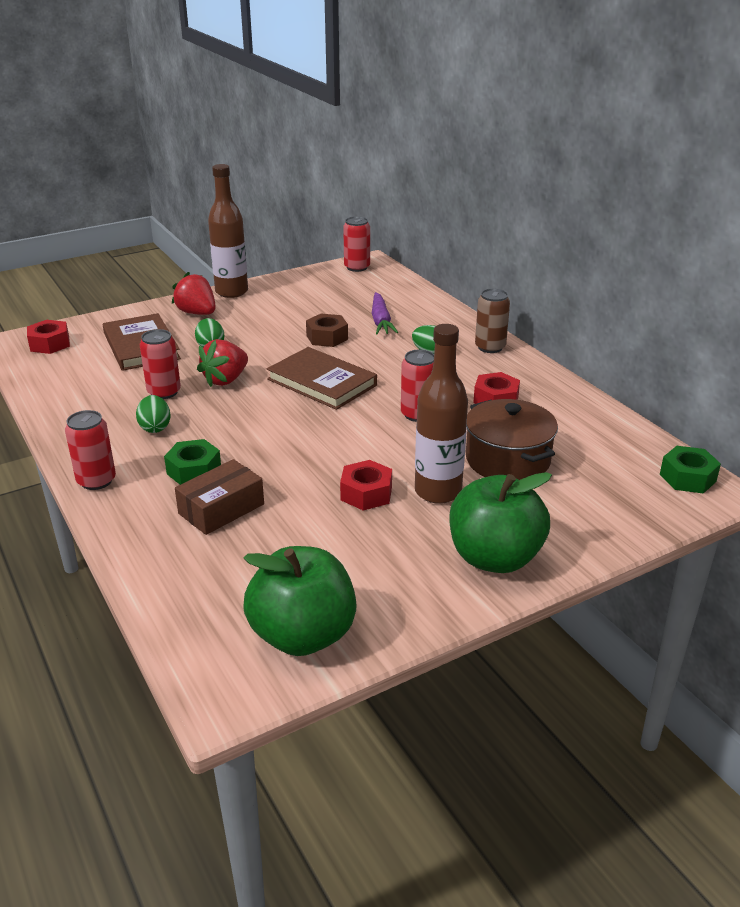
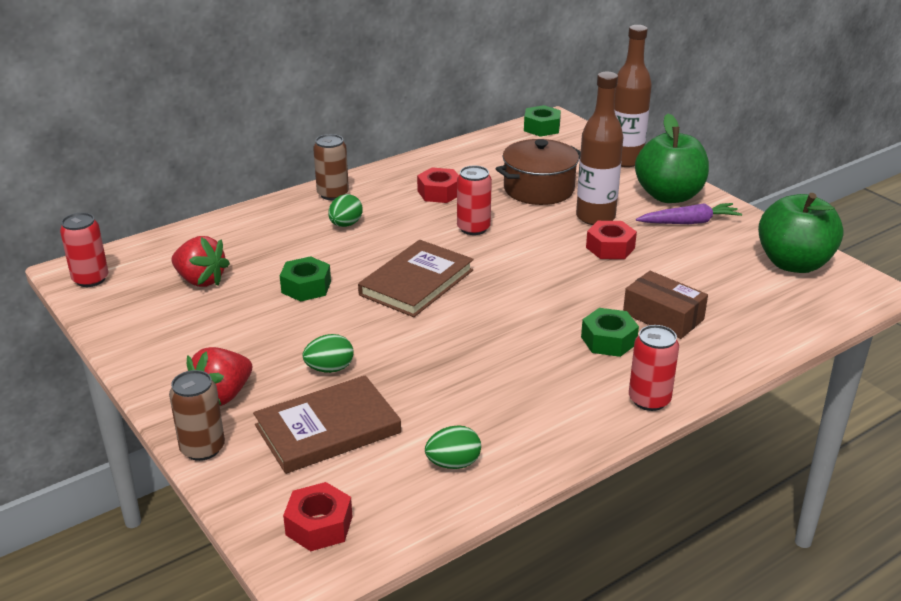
camera: 95 degrees left, 0 degrees up
(145, 309) = (202, 448): none -> brown can
(155, 427) = (534, 379): green egg -> green egg (453, 463)
(164, 392) = (453, 387): red can -> none
(225, 380) = (418, 346): red strawberry -> red strawberry (201, 280)
(231, 292) = (151, 374): brown bottle -> brown bottle (625, 160)
(327, 337) = (306, 287): brown nut -> green nut
(381, 321) = (264, 255): purple carrot -> purple carrot (689, 222)

